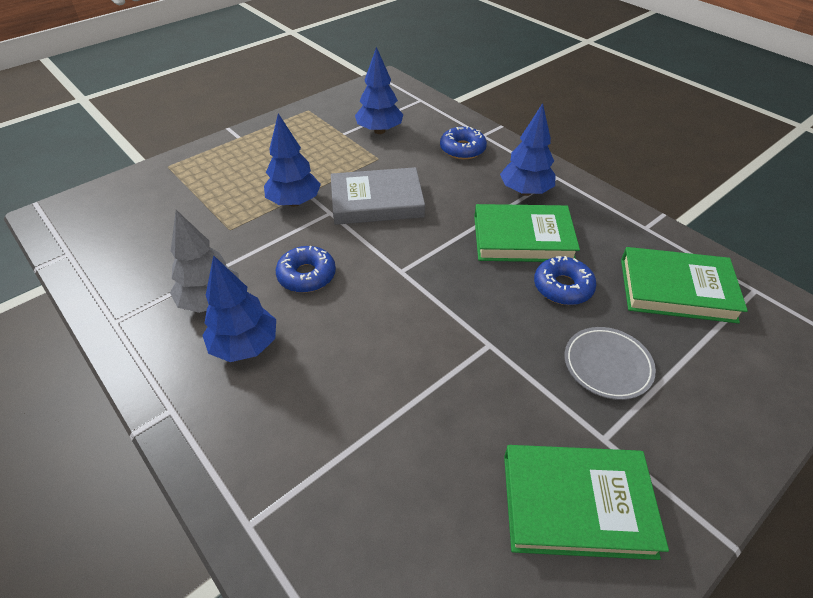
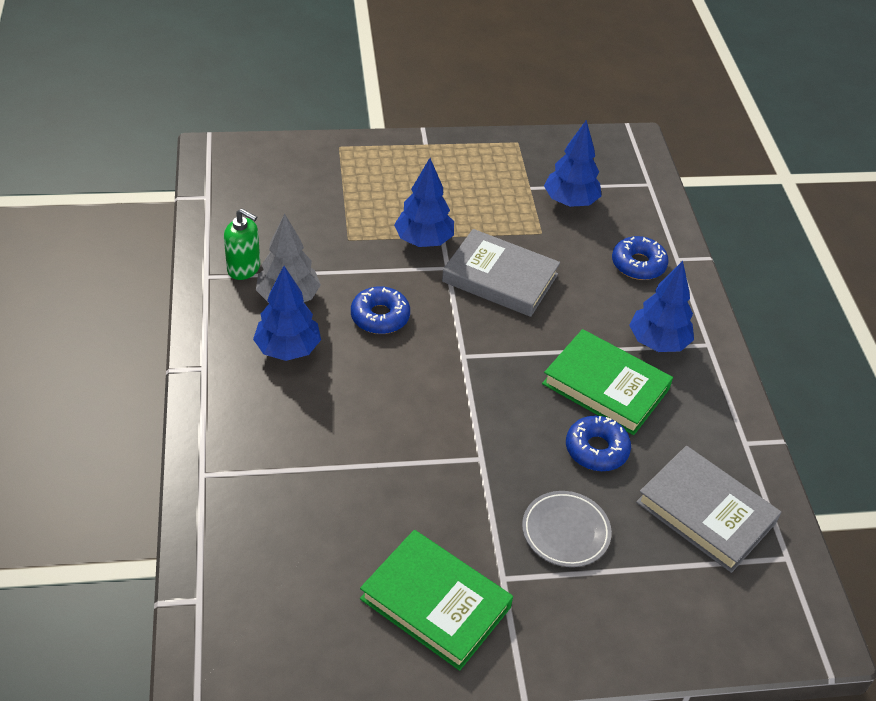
camera: 30 degrees right, 0 degrees up
(148, 297) = (244, 268): none -> green soap dispenser
(676, 289) = (705, 512): green book -> grey book

